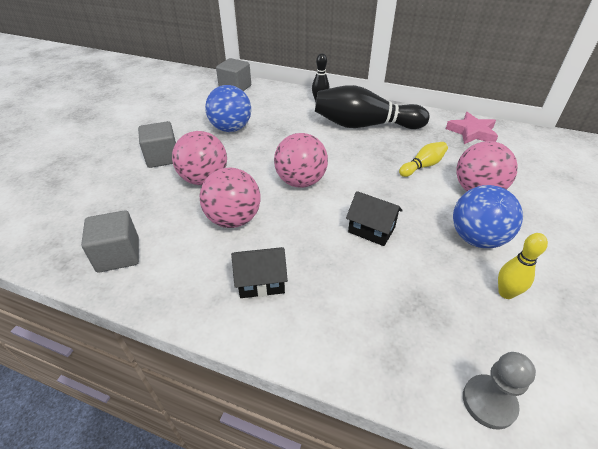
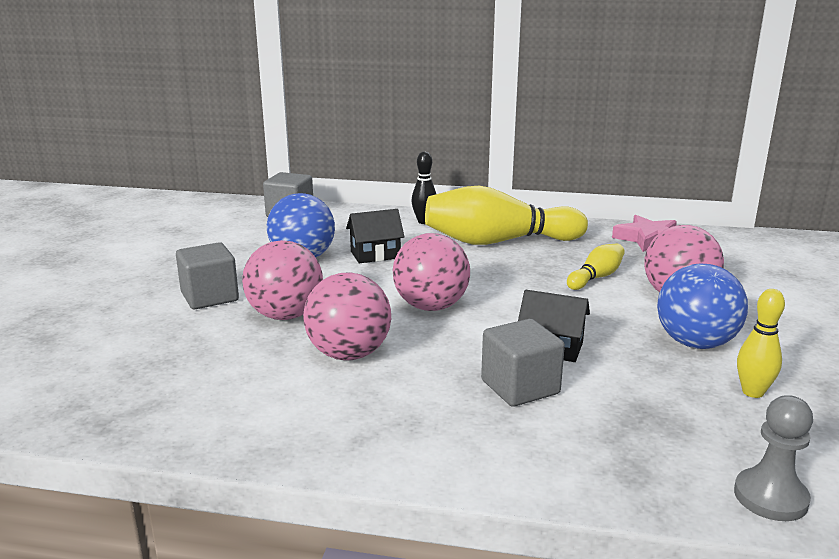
camera: 10 degrees left, 20 degrees down
(118, 255) = (187, 408): grey cube -> grey cube (520, 387)
(261, 282) = (417, 415): black house -> black house (375, 255)
(365, 125) = (499, 242): black bowling pin -> yellow bowling pin

